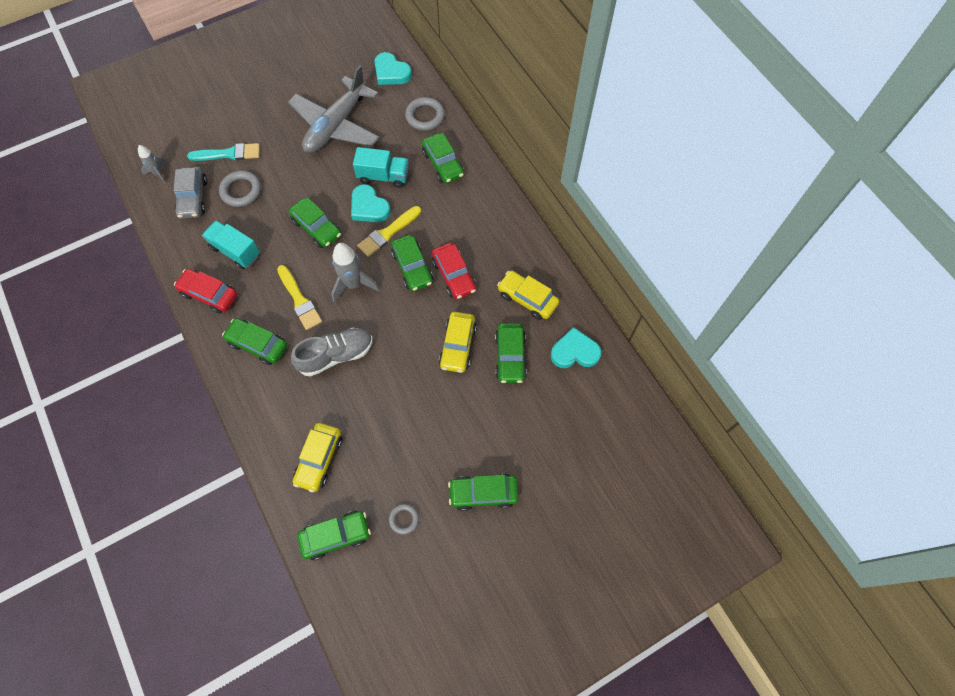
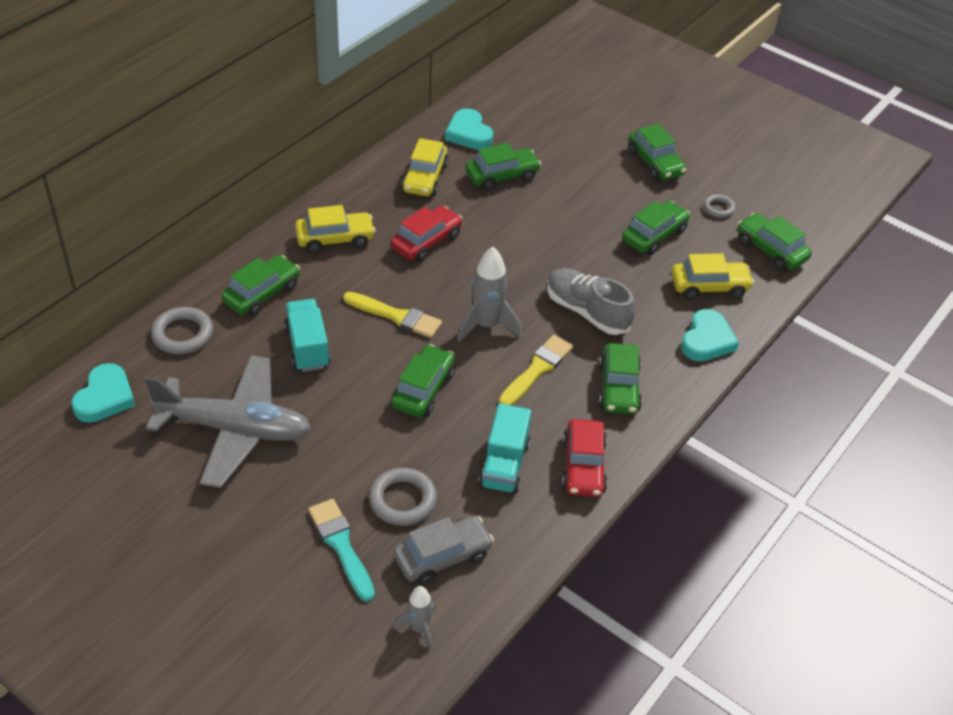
camera: 115 degrees left, 20 degrees down
(369, 207) = (365, 347): turquoise heart -> turquoise heart (707, 340)
(412, 267) = (434, 279): green car -> green car (654, 235)
(458, 346) = (513, 217): yellow car -> yellow car (335, 239)

